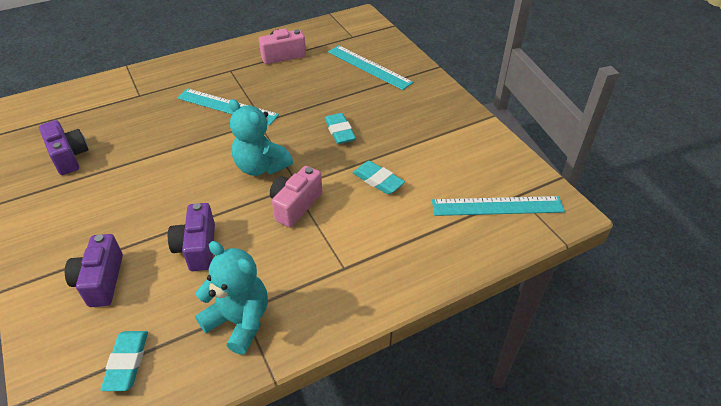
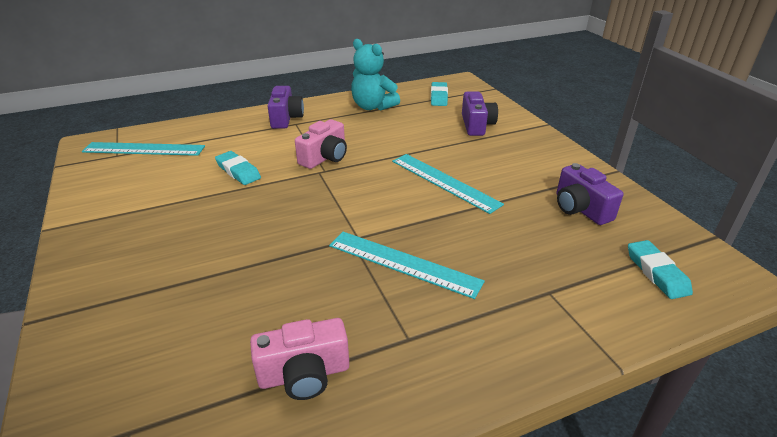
camera: 175 degrees left, 10 degrees down
(197, 247) = (409, 137): purple camera -> purple camera (286, 118)
(261, 167) = (355, 188): turquoise teddy bear -> none
(340, 131) = (255, 220): turquoise eraser -> turquoise eraser (656, 273)
(369, 67) = (151, 329): turquoise ruler -> turquoise ruler (444, 182)

